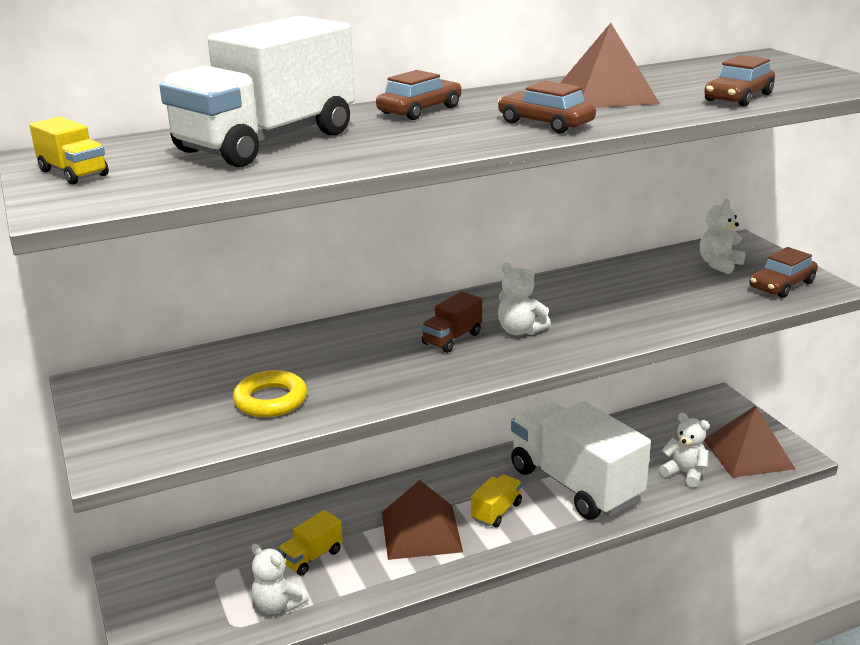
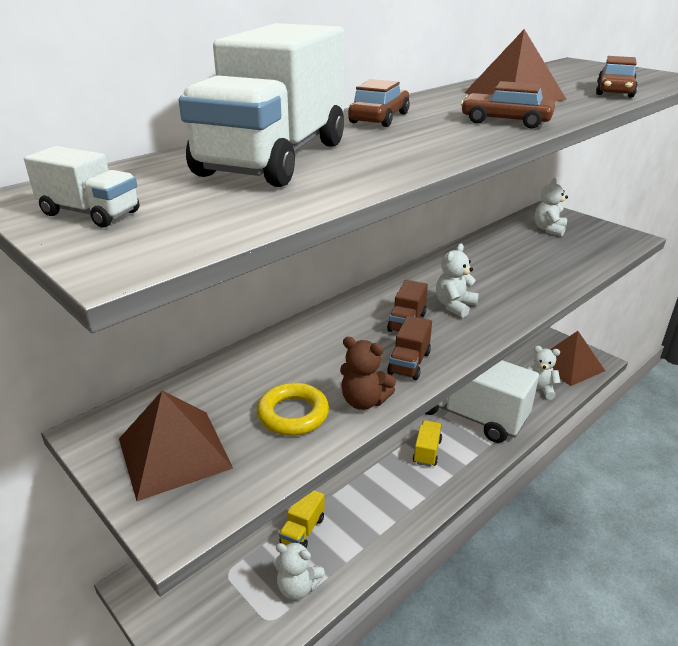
camera: 20 degrees left, 5 degrees up
(73, 173) = (90, 213): yellow truck -> white truck
(346, 401) = (364, 401): none -> brown teddy bear
(421, 376) = (409, 363): none -> brown truck
(421, 531) = (379, 483): brown pyramid -> brown pyramid (174, 453)
(520, 330) = (454, 306): white teddy bear -> white teddy bear turned 105 degrees clockwise
(782, 285) = (604, 240): brown car -> none

